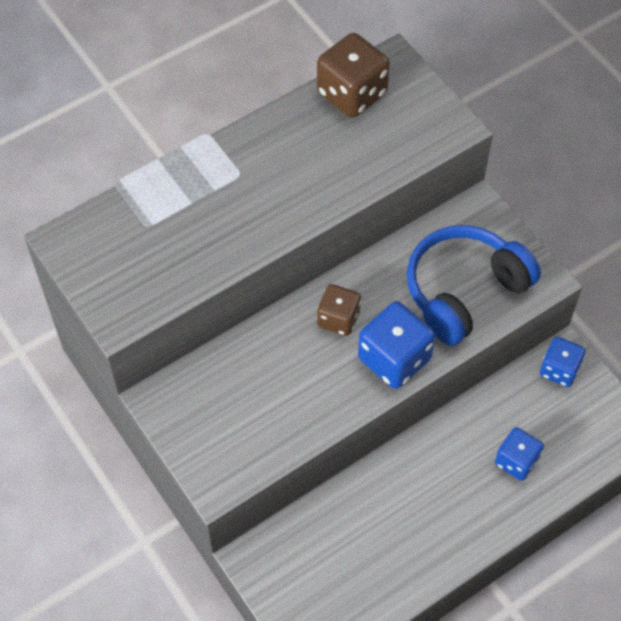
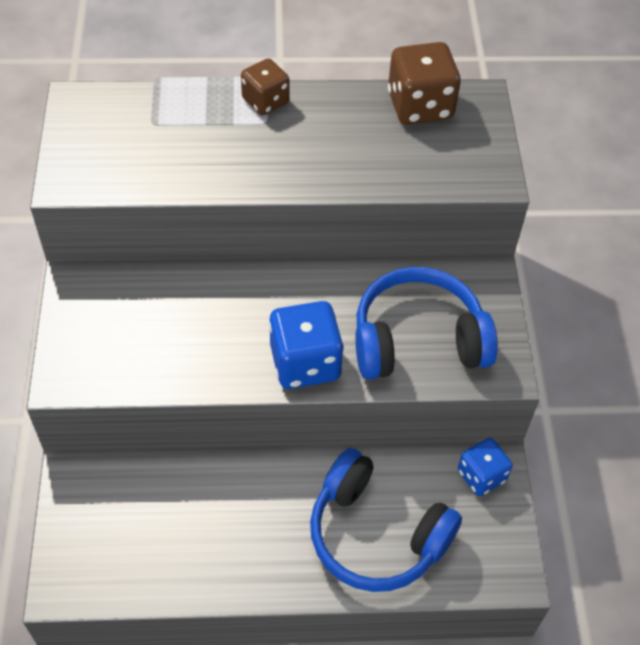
camera: 30 degrees right, 5 degrees down
(338, 319) = (282, 302): brown dice -> brown dice (265, 101)
(516, 461) = (376, 534): blue dice -> blue headphones

